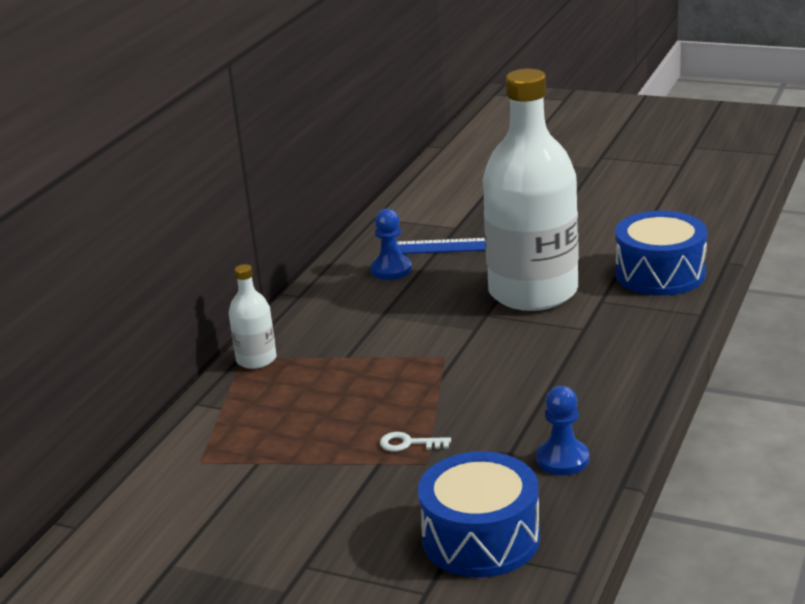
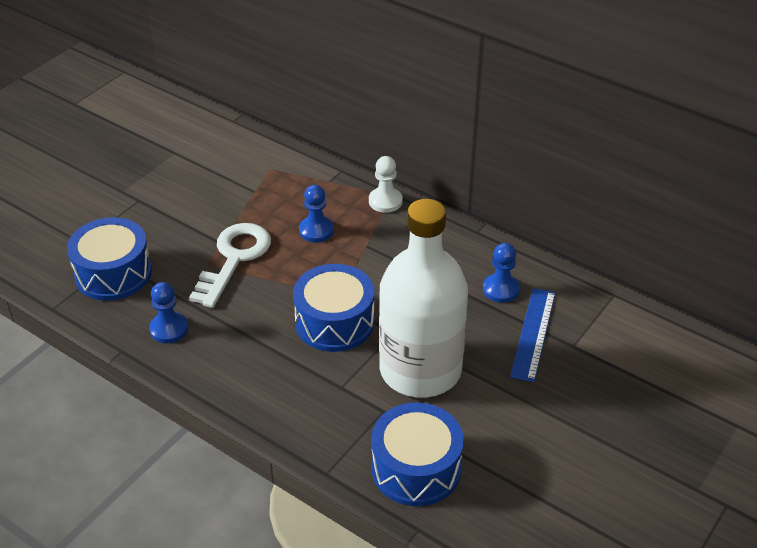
camera: 100 degrees right, 15 degrees up
(256, 359) = (385, 201): white bottle -> white pawn
(329, 395) = (316, 230): none -> blue pawn
(409, 443) = (234, 259): white key -> white key, size x2.43
(489, 351) = (334, 322): none -> blue drum

